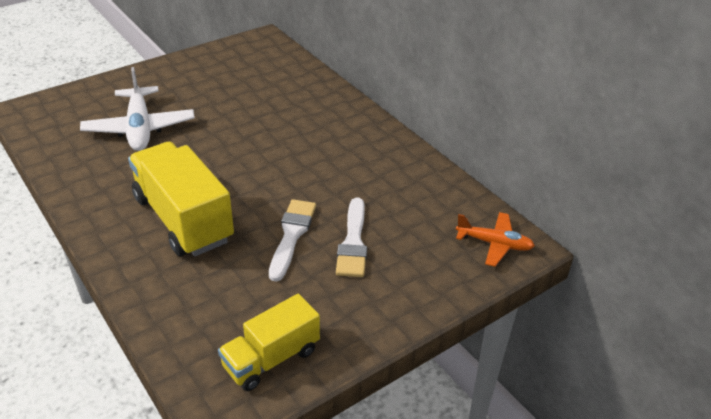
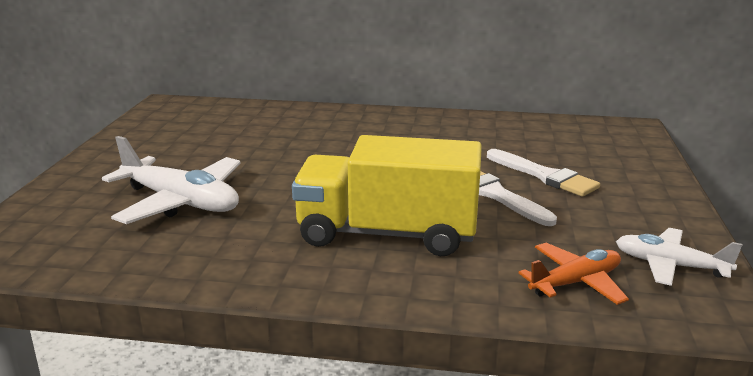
camera: 45 degrees left, 15 degrees down
(271, 358) = (670, 265): yellow truck -> white plane
(494, 244) = (616, 133): orange plane -> orange plane (575, 282)

